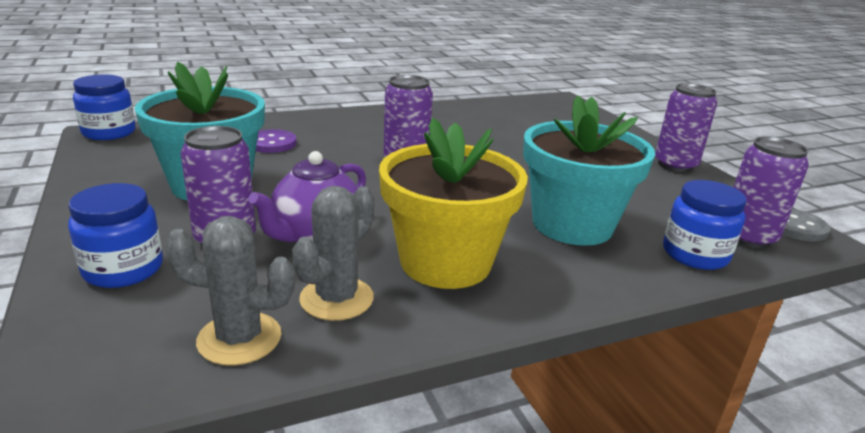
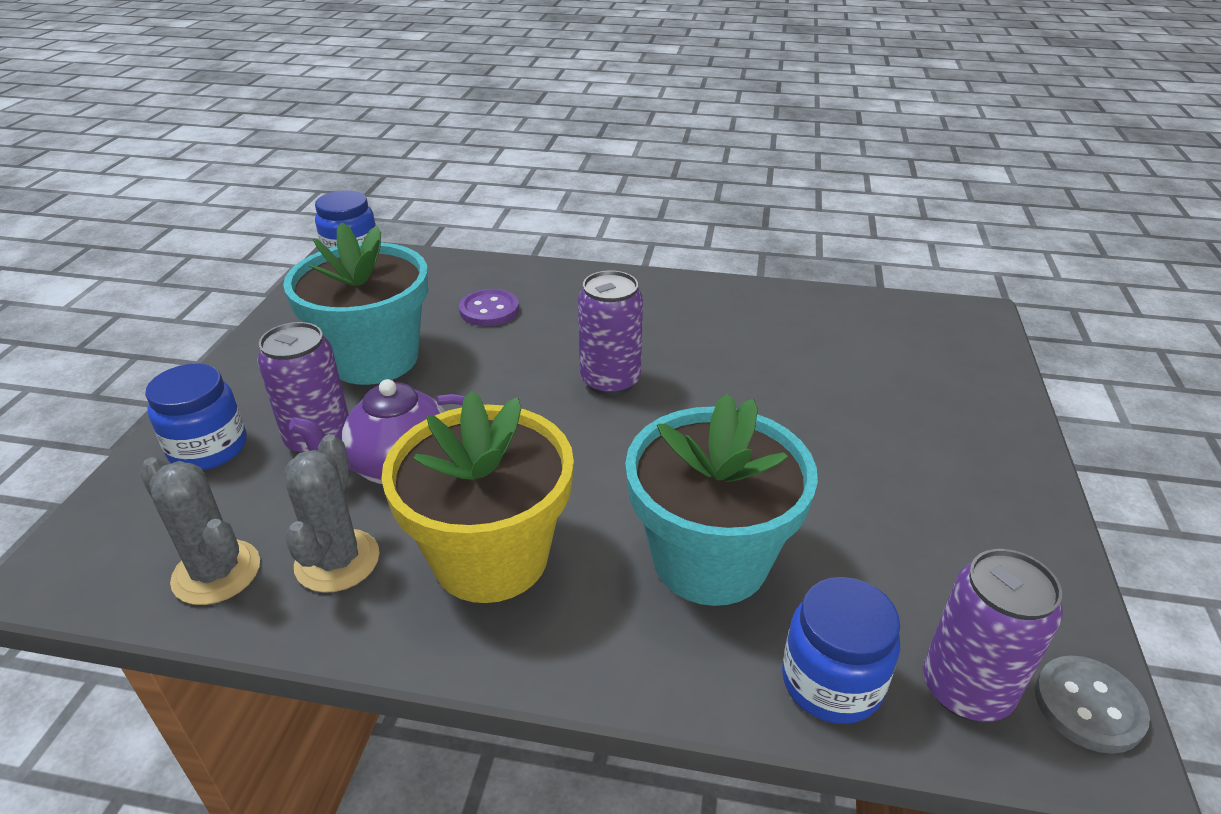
camera: 35 degrees right, 10 degrees up
(336, 299) = (337, 561): grey cactus -> grey cactus turned 60 degrees counterclockwise
(675, 165) = (1017, 504): purple can -> none

